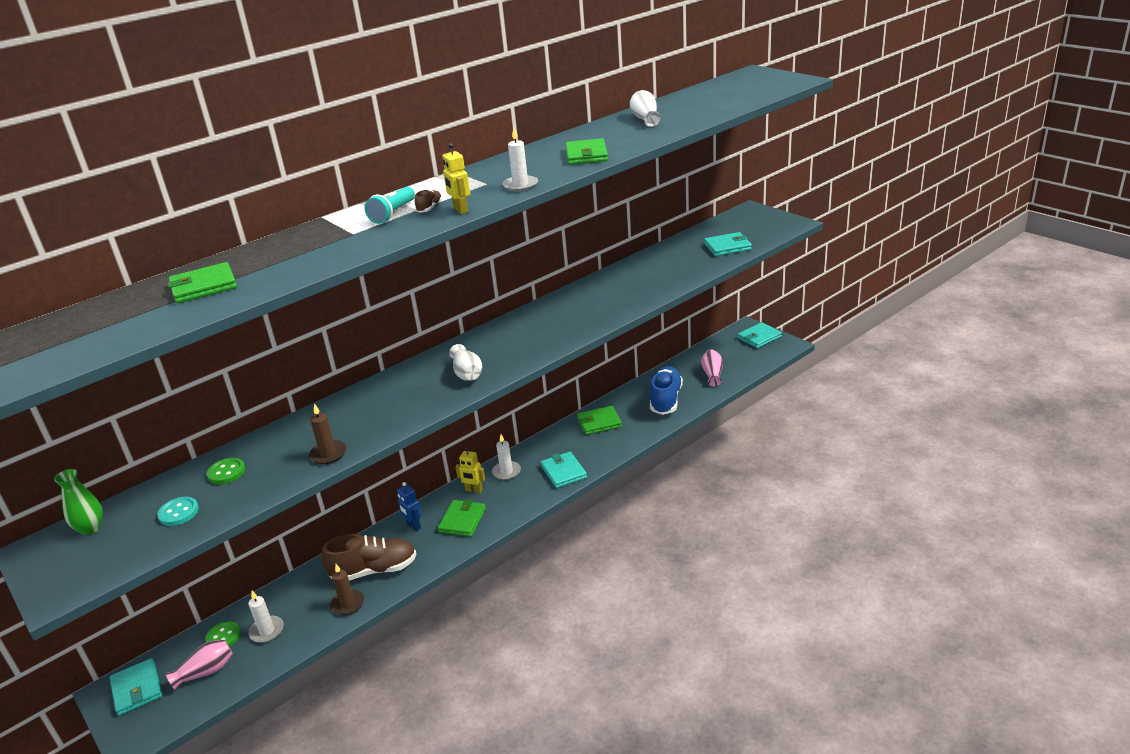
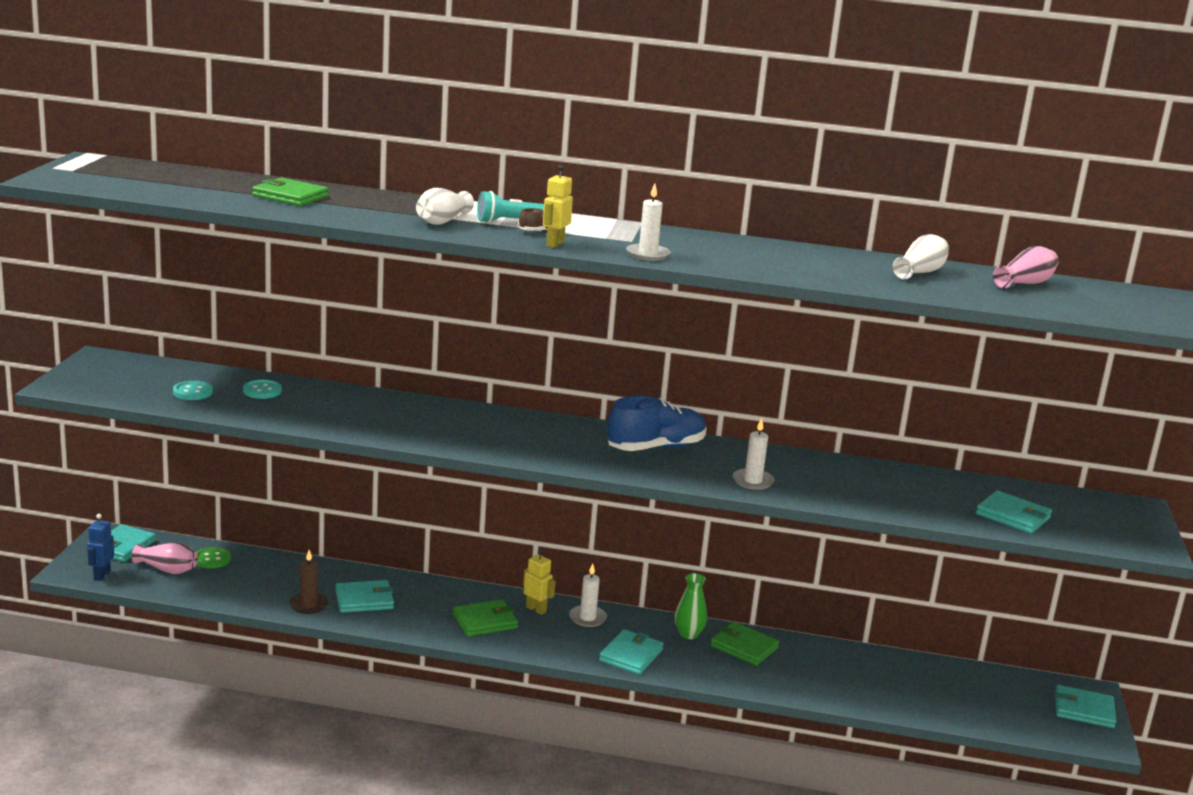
camera: 45 degrees right, 10 degrees down
(90, 528) = (142, 367): green vase -> green vase (688, 634)
(226, 472) = (262, 391): green button -> turquoise button
(267, 631) = (238, 577): white candle -> white candle (752, 481)
(328, 454) = (333, 424): brown candle -> none
(373, 570) = (364, 600): brown shoe -> turquoise wallet
(413, 526) = (446, 596): blue robot -> blue robot (101, 575)
(467, 373) = (533, 444): white vase -> white vase (442, 221)
(474, 490) = (536, 609): yellow robot -> yellow robot turned 150 degrees clockwise
(586, 155) = (770, 266): green wallet -> none
(665, 400) = (848, 680): blue shoe -> blue shoe (655, 448)
(712, 374) = (948, 698): pink vase -> pink vase (1025, 283)

